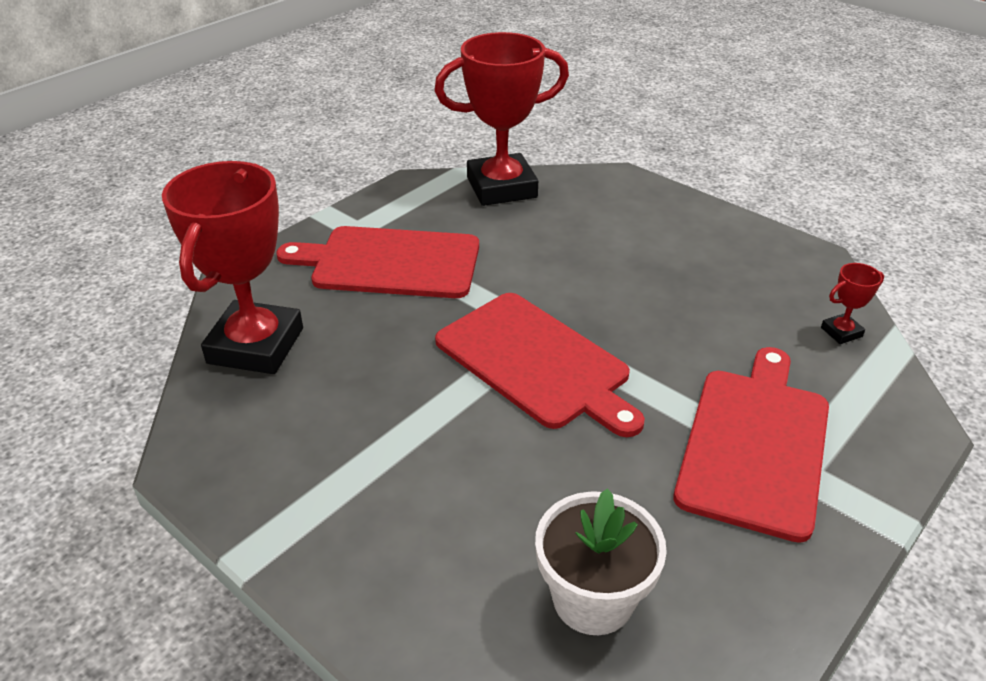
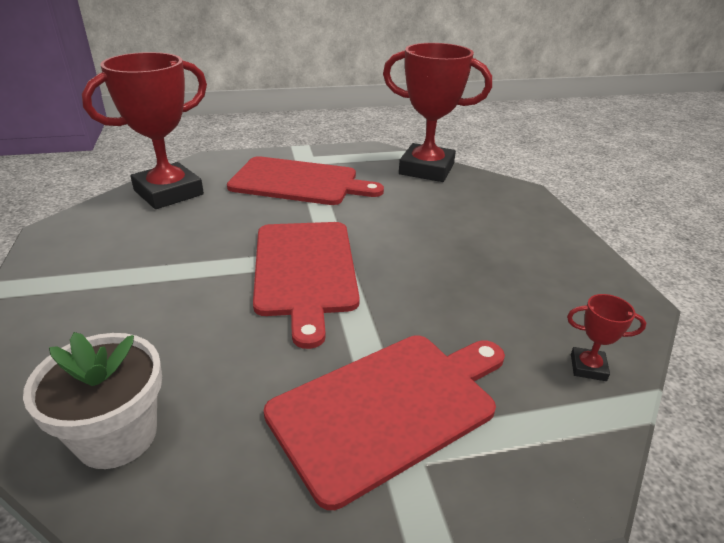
camera: 35 degrees right, 5 degrees down
(390, 262) = (299, 182): red cutting board -> red cutting board turned 150 degrees clockwise

